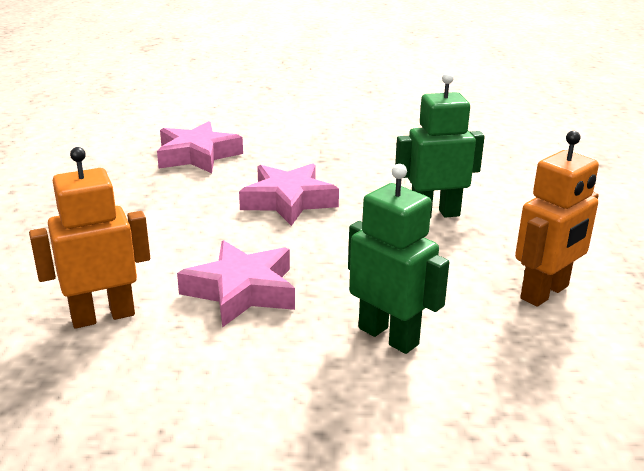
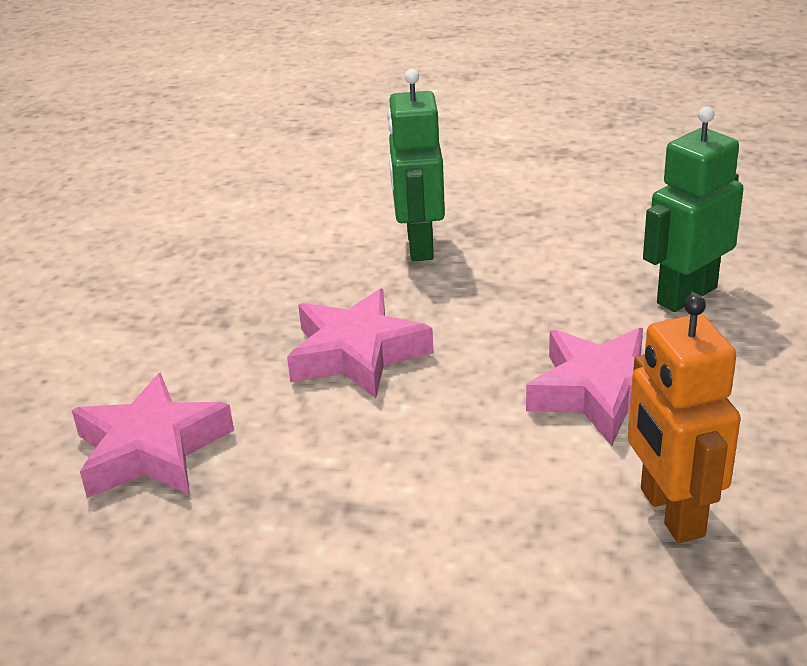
camera: 80 degrees left, 5 degrees up
(545, 293) = (598, 202): orange robot -> none

